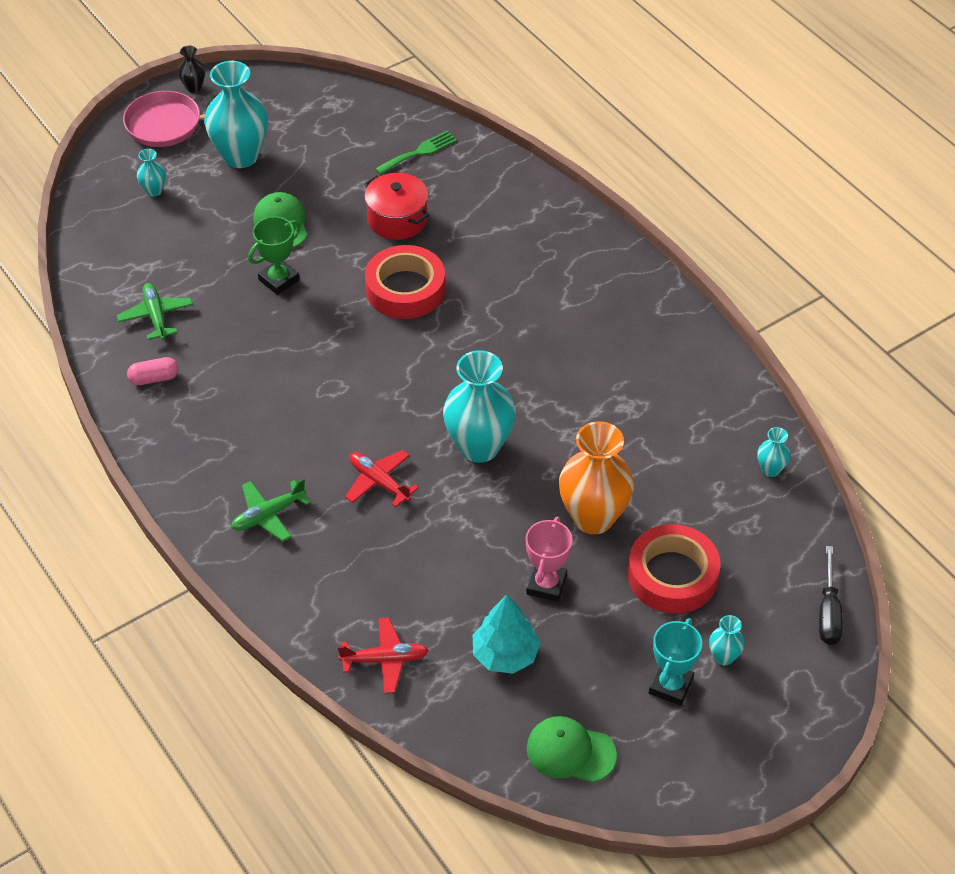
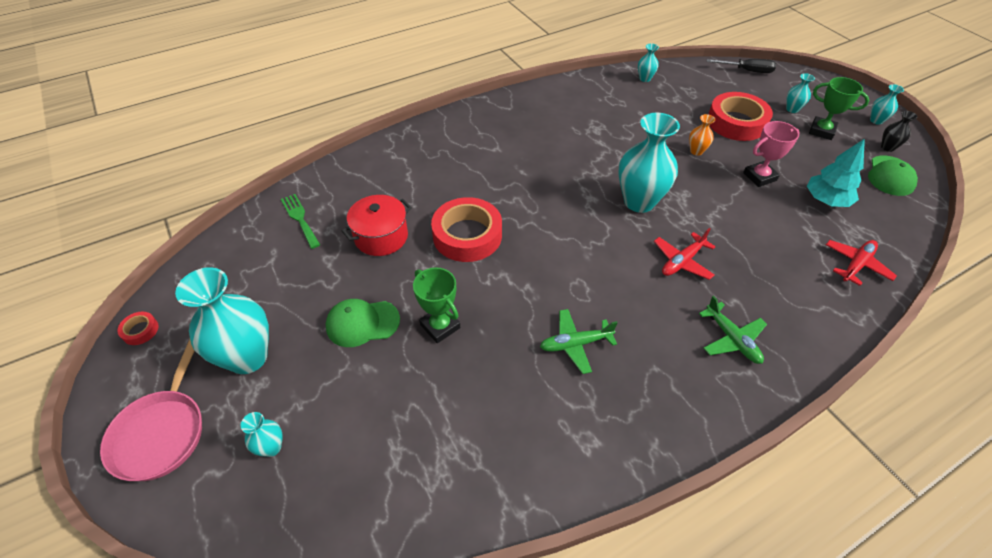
camera: 85 degrees left, 0 degrees up
(154, 378) = (567, 441): pink capsule -> none
(156, 316) = (475, 441): green plane -> green plane (575, 344)
(194, 87) = (107, 405): black vase -> black vase (887, 147)
(268, 82) = (140, 330): none -> red tape
(385, 660) = (856, 265): red plane -> red plane turned 45 degrees clockwise
(546, 585) = (759, 177): pink trophy -> pink trophy turned 45 degrees counterclockwise
(593, 518) = (696, 151): orange vase -> orange vase, size x0.45
(670, 686) = (821, 131): turquoise trophy -> green trophy
(714, 772) = (876, 120): none -> turquoise vase

